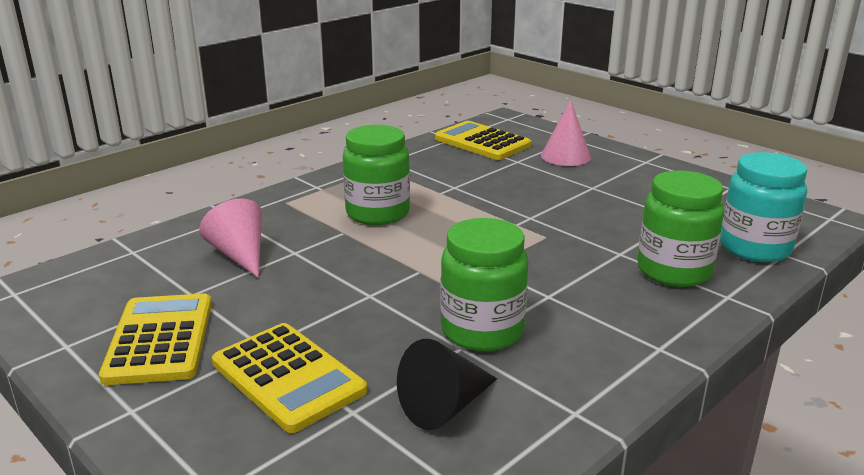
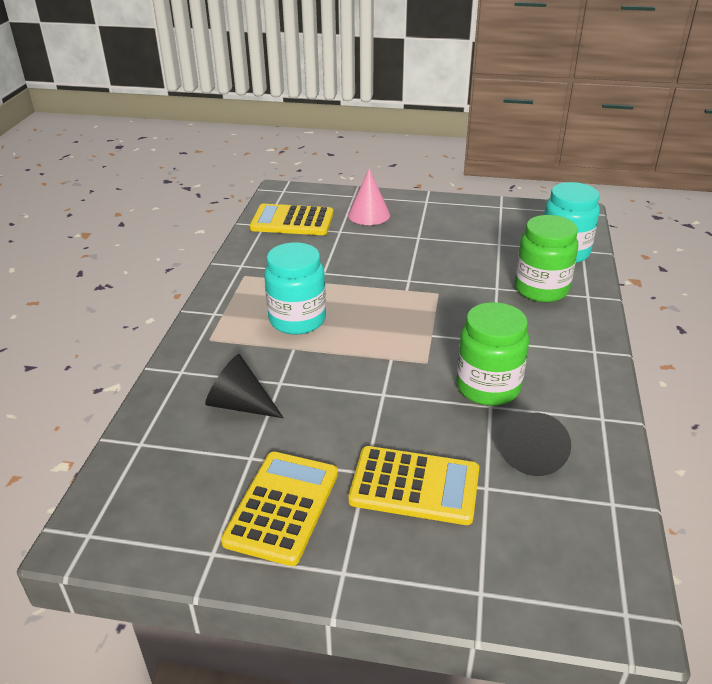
camera: 35 degrees left, 10 degrees up
(160, 339) = (282, 507): yellow calculator -> yellow calculator turned 60 degrees clockwise
(240, 255) = (240, 404): pink cone -> black cone
(377, 213) = (297, 320): green jar -> turquoise jar

